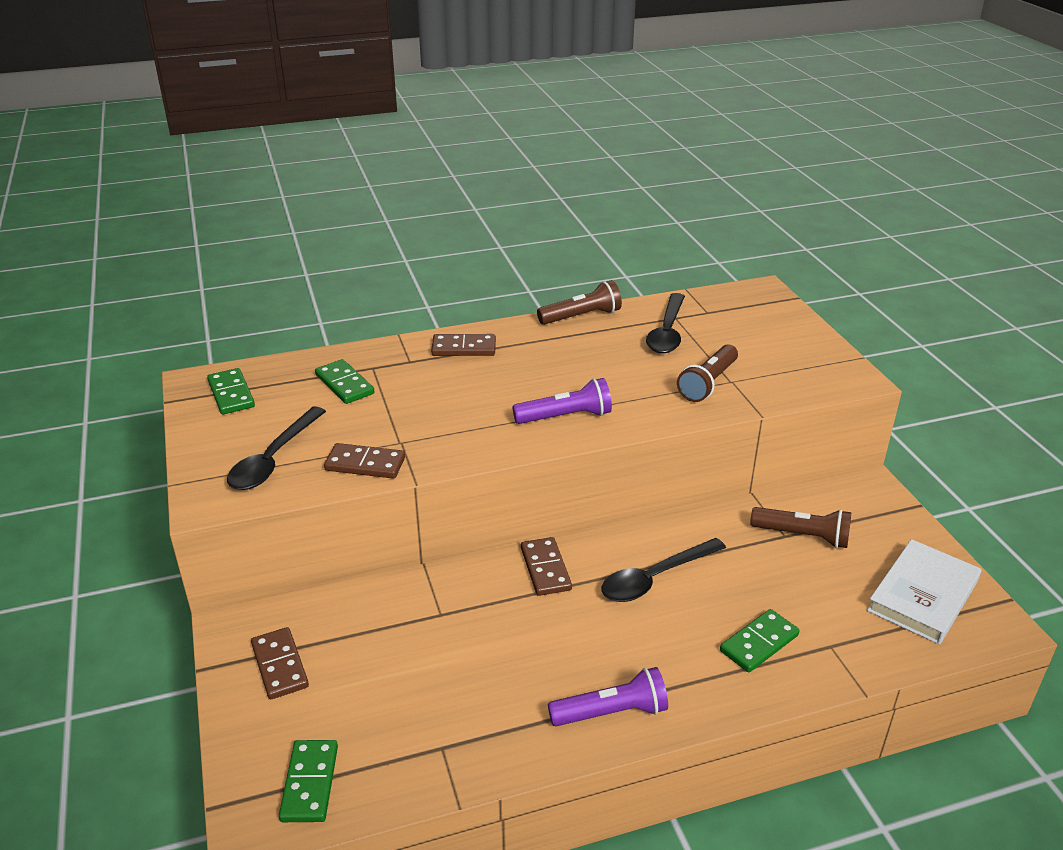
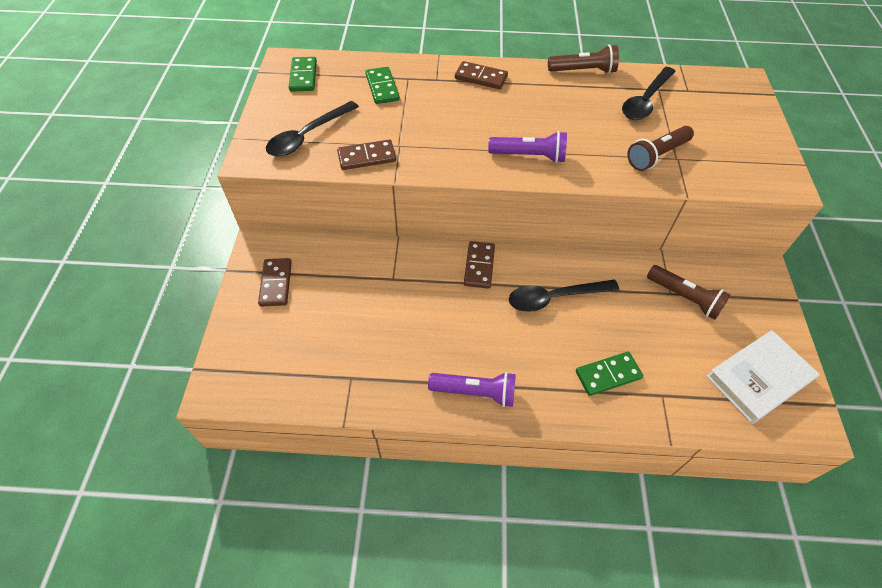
camera: 20 degrees right, 20 degrees up
(309, 783) = (259, 374): green domino -> none
(365, 464) = (366, 157): brown domino -> brown domino turned 45 degrees counterclockwise

